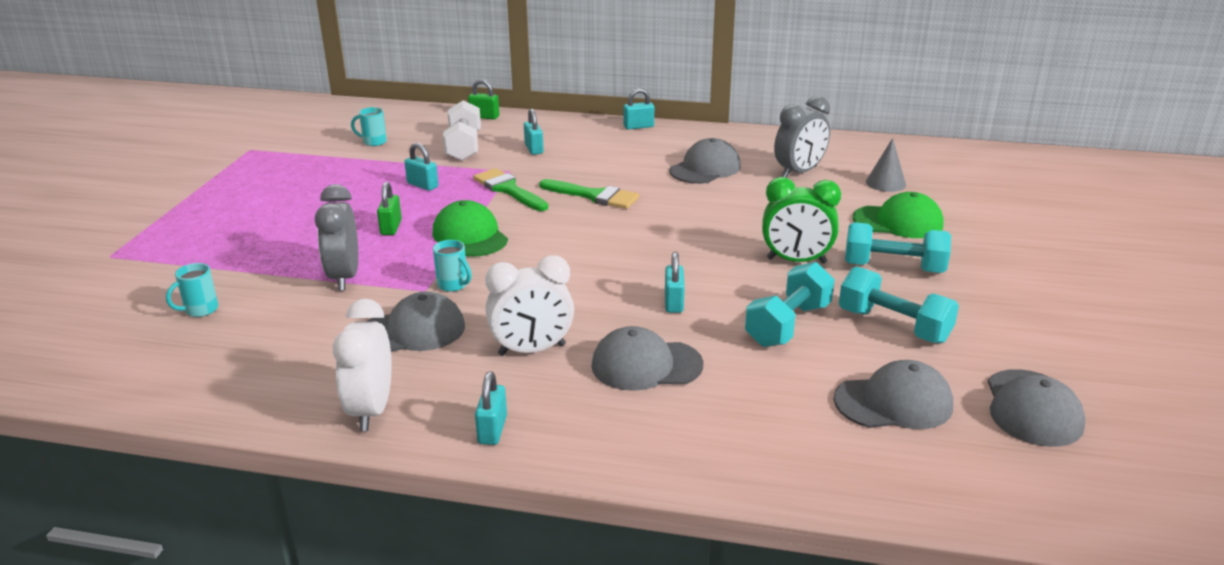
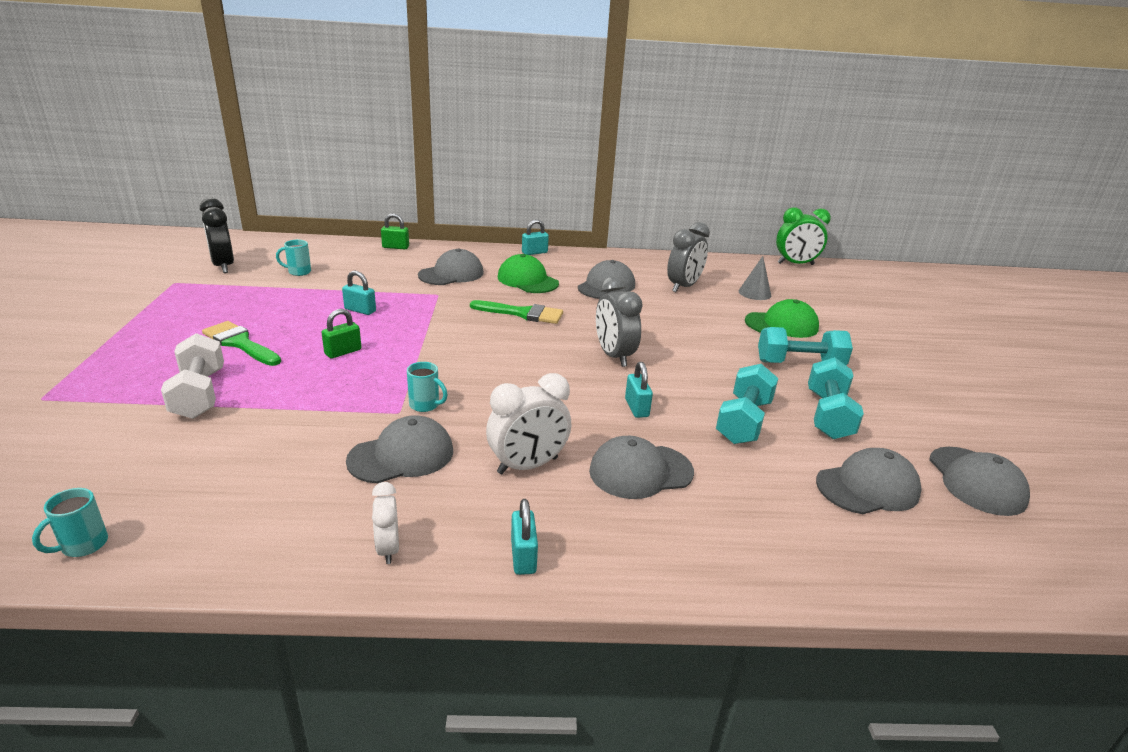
camera: 15 degrees left, 0 degrees up
(200, 310) = (162, 451): turquoise mug -> turquoise mug (83, 545)
(301, 133) = (223, 266): none -> black clock
(344, 277) = (311, 405): grey clock -> grey clock (614, 356)
(371, 410) = (388, 549): white clock -> white clock, size x0.59
(391, 227) = (343, 352): green padlock -> green padlock turned 60 degrees clockwise
(463, 147) = (386, 274): white dumbbell -> white dumbbell (199, 394)
(470, 236) = (423, 356): green cap -> green cap (527, 280)
(508, 189) = (443, 311): green brush -> green brush (240, 343)
(534, 149) = (451, 274): turquoise padlock -> grey cap
(796, 261) = (720, 362): green clock -> green clock (795, 264)
(893, 326) = (828, 415): turquoise dumbbell -> turquoise dumbbell turned 75 degrees clockwise

